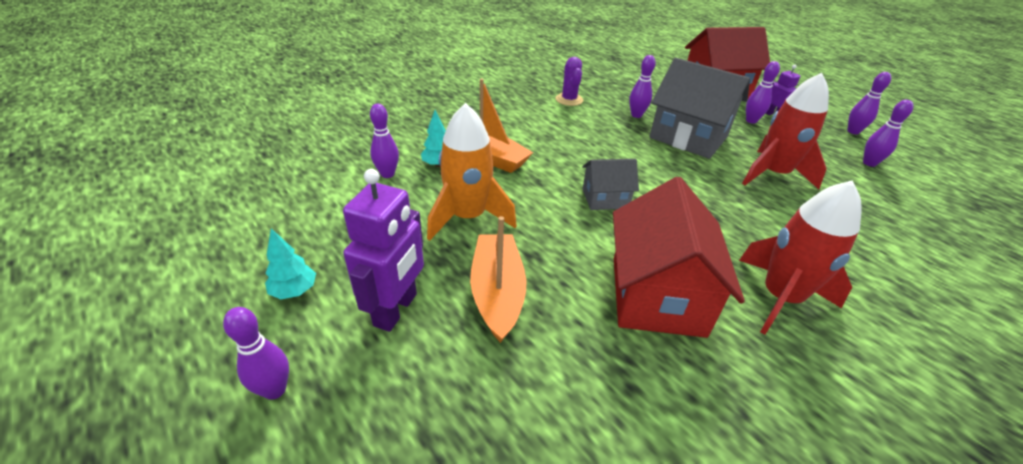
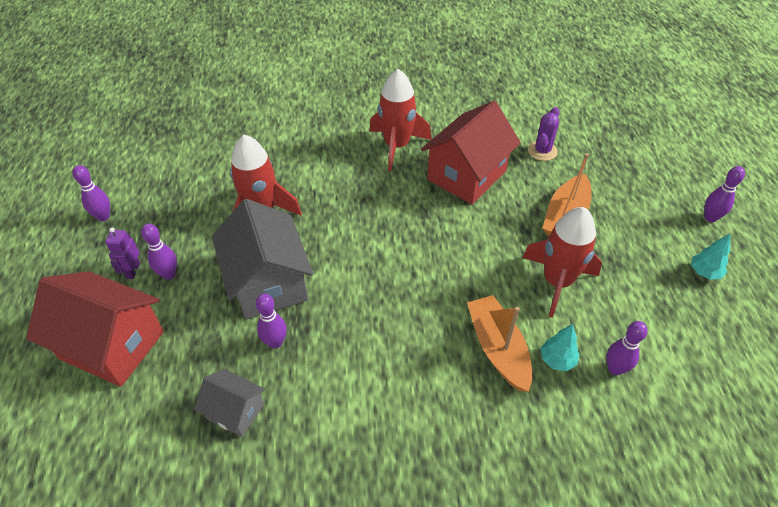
camera: 145 degrees left, 10 degrees up
(396, 310) = (635, 232): purple robot -> none
(468, 217) = (557, 282): orange rocket -> red rocket
(569, 100) = (321, 416): purple cactus -> purple cactus (542, 151)
(605, 198) = (429, 251): grey house -> grey house (235, 411)
(869, 163) = (165, 185): purple bowling pin -> none

